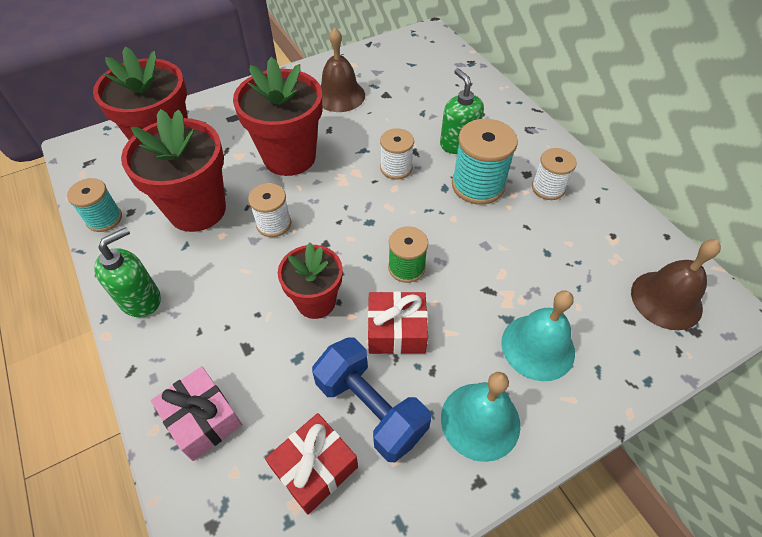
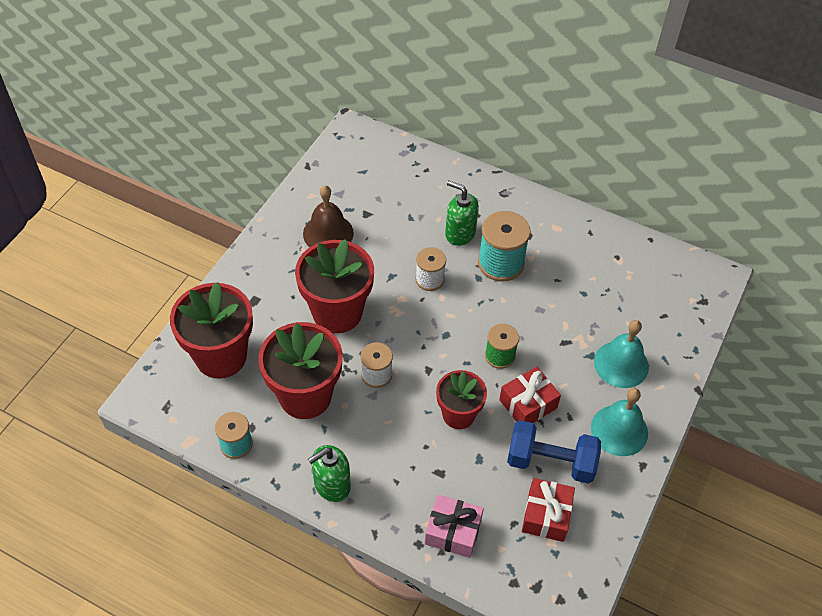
camera: 35 degrees left, 0 degrees up
(141, 299) = (331, 485): green soap dispenser -> green soap dispenser turned 135 degrees counterclockwise
(548, 188) = (551, 240): white spool -> none
(666, 299) = (676, 288): brown bell -> none

